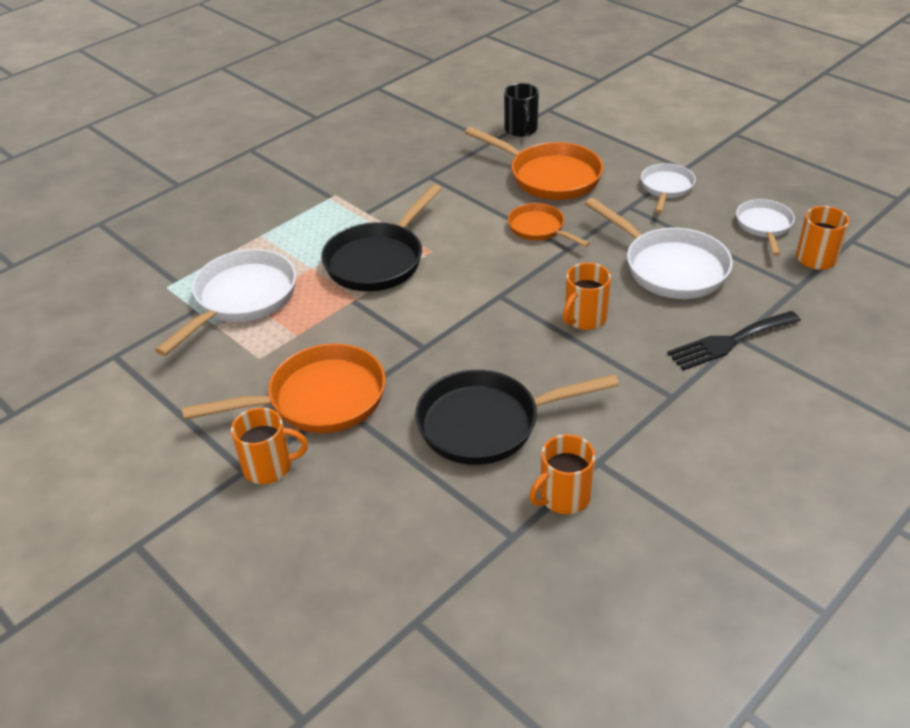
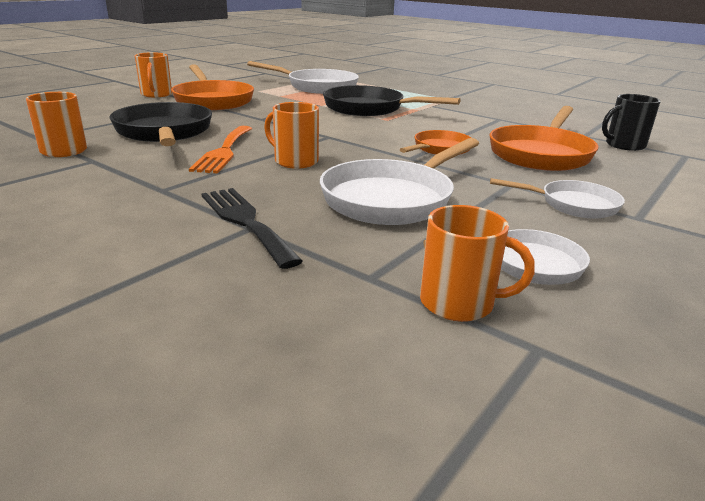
camera: 80 degrees right, 15 degrees down
(555, 367) = (224, 151): none -> orange fork

